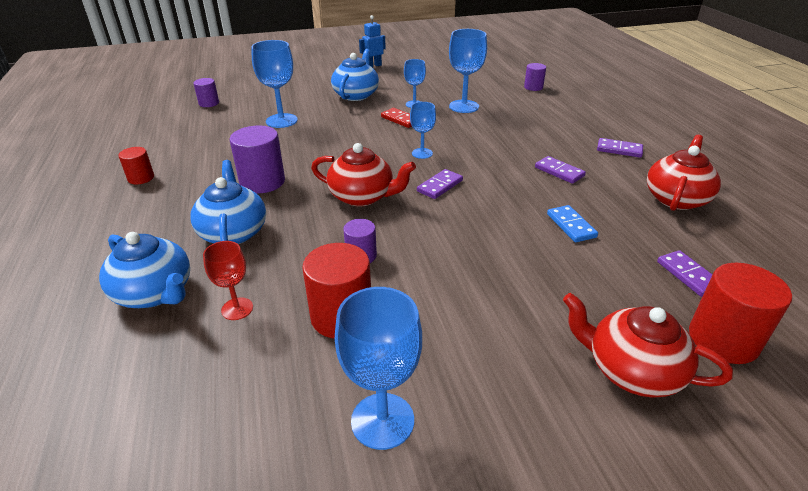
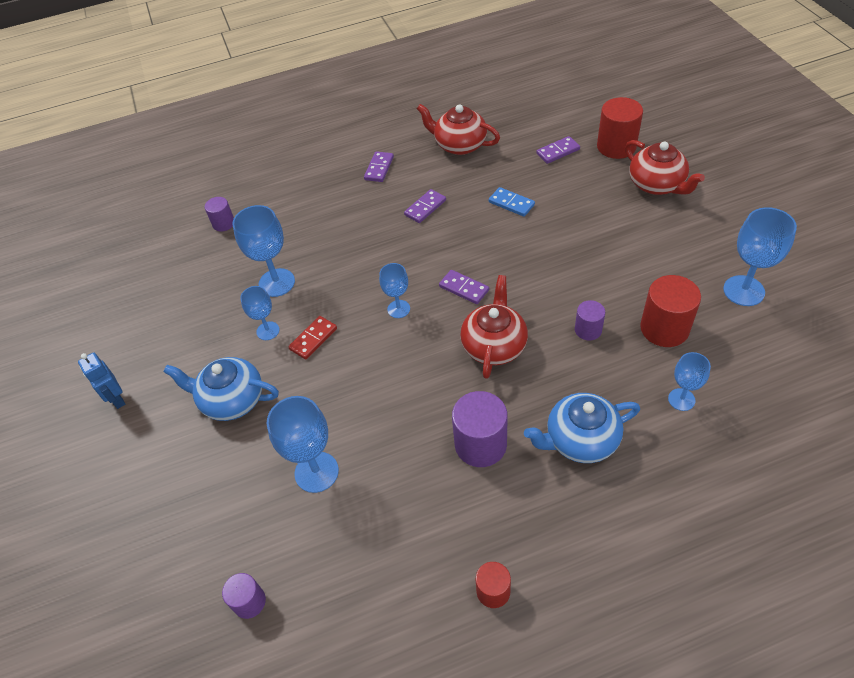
camera: 90 degrees left, 15 degrees up
(155, 293) = (685, 471): blue teapot -> none
(237, 309) = (681, 399): red goblet -> blue goblet
(571, 225) = (511, 203): blue domino -> blue domino turned 60 degrees clockwise
(631, 370) = (657, 185): red teapot -> red teapot turned 60 degrees counterclockwise

